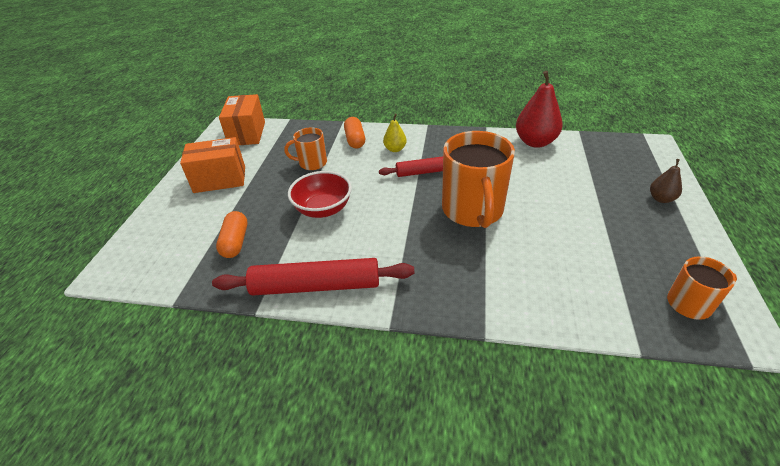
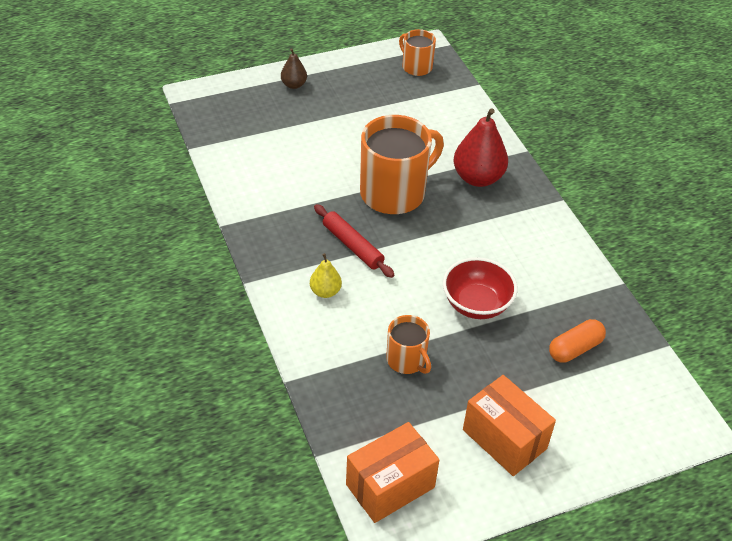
camera: 125 degrees left, 5 degrees up
(316, 286) = (567, 258): red rolling pin -> none
(355, 140) = (328, 342): orange capsule -> none
(535, 142) = (237, 176): red pear -> red pear (478, 178)

